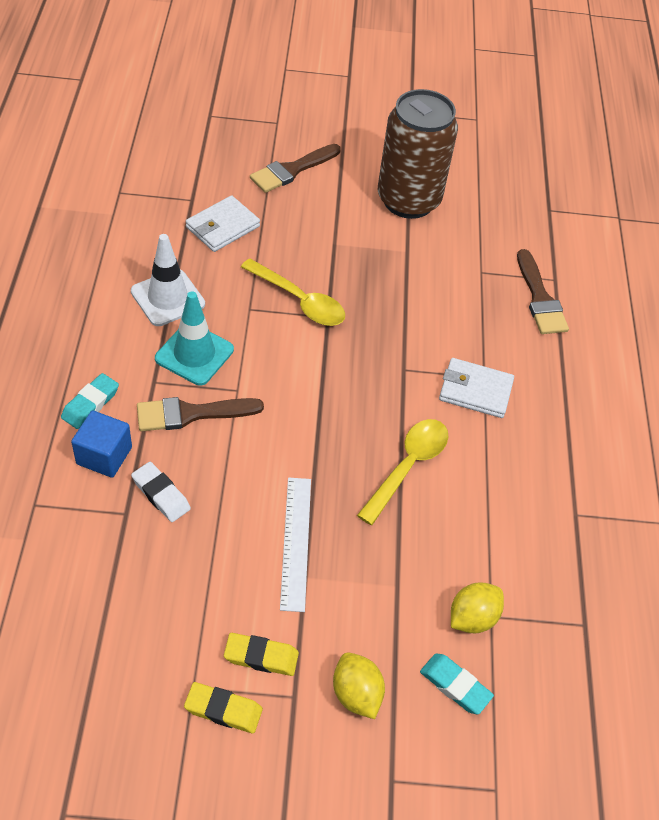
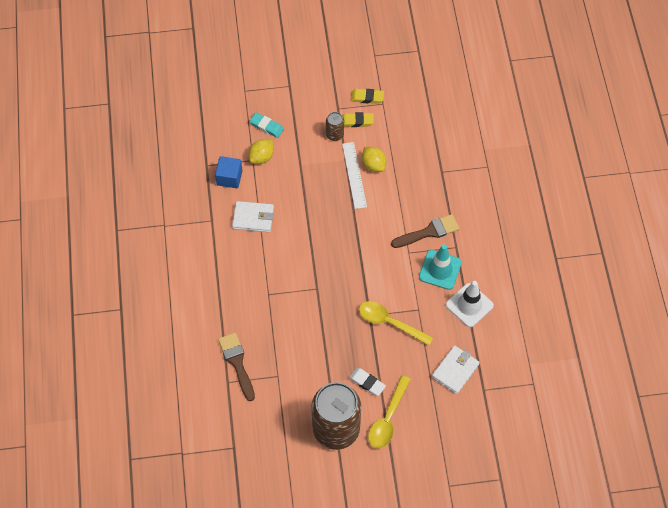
camera: 175 degrees right, 10 degrees up
(90, 404) = (484, 225): turquoise eraser -> none
(104, 455) = (464, 198): blue cube -> blue cube (229, 178)
(161, 494) = (428, 184): white eraser -> white eraser (367, 383)
(292, 170) = (424, 437): brown brush -> none
(315, 635) = (334, 135): none -> brown can
(356, 694) = (310, 115): yellow lemon -> yellow lemon (373, 165)
(407, 466) = (304, 227): yellow spoon -> yellow spoon (388, 418)
(475, 391) = (272, 283): white wallet -> white wallet (253, 218)

